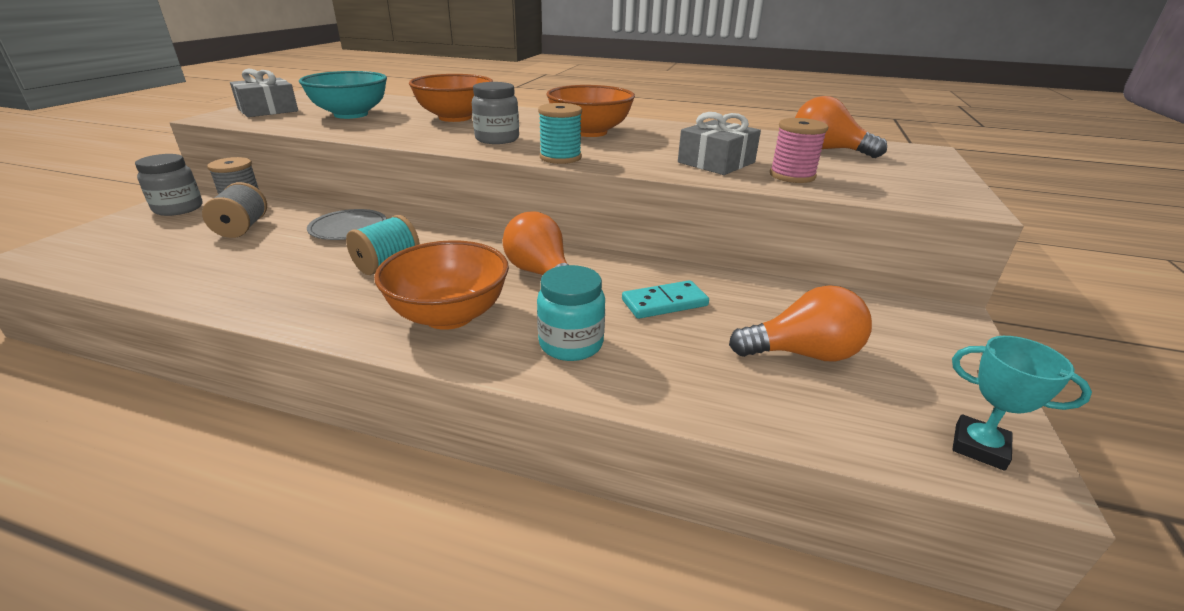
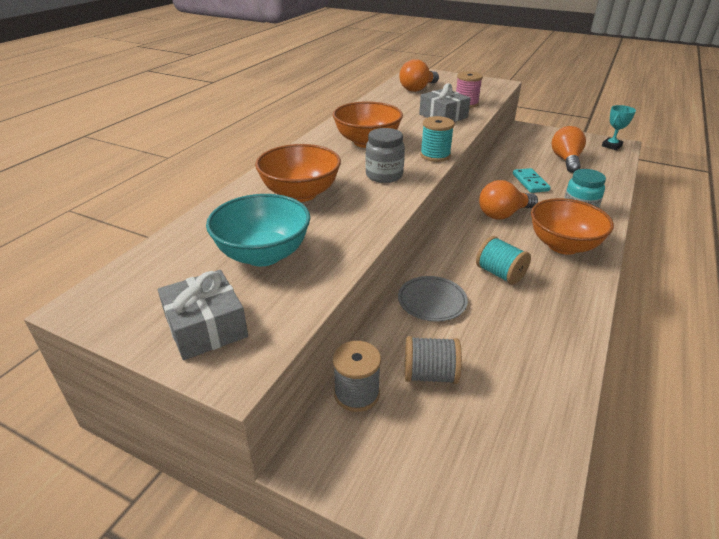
camera: 80 degrees left, 5 degrees up
(178, 209) = (364, 456): grey jar -> none

